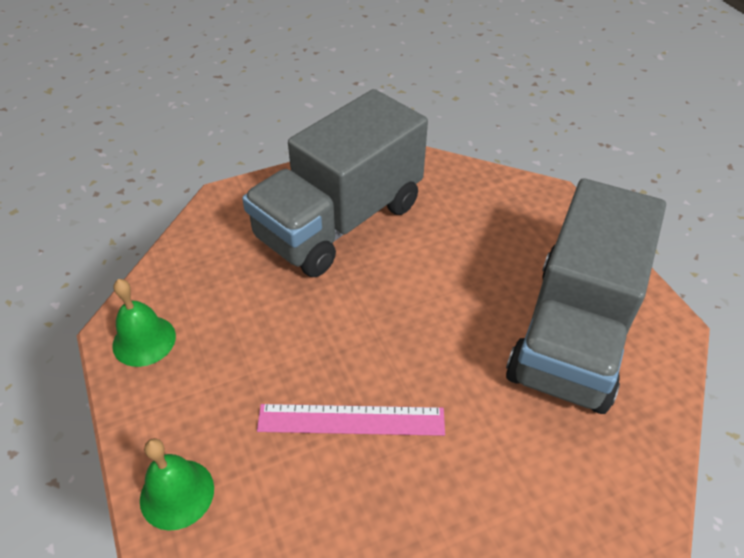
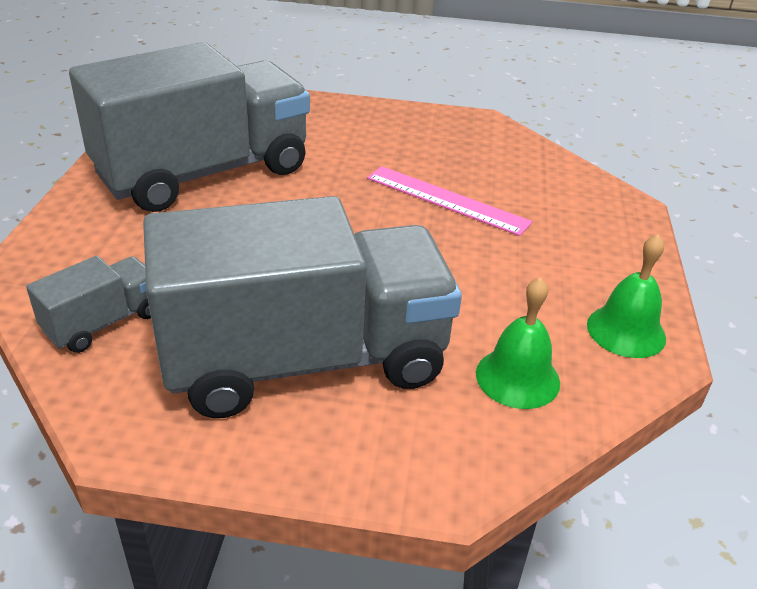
camera: 150 degrees left, 10 degrees down
(177, 493) = (614, 216): green bell -> green bell (517, 377)
(465, 191) = (103, 322): none -> grey truck

